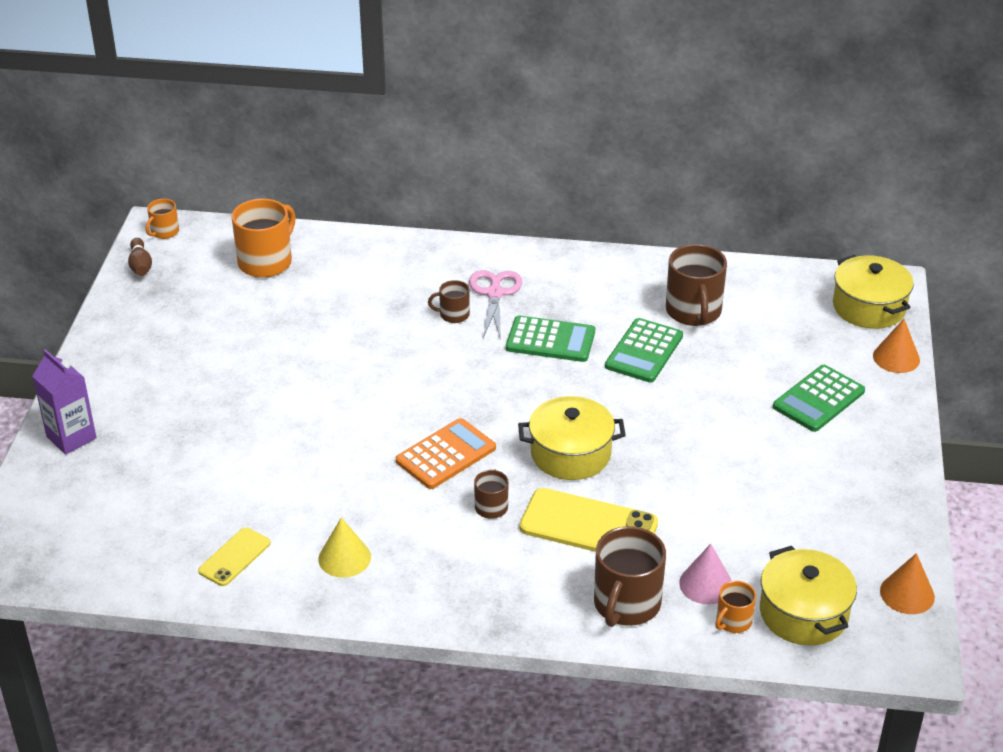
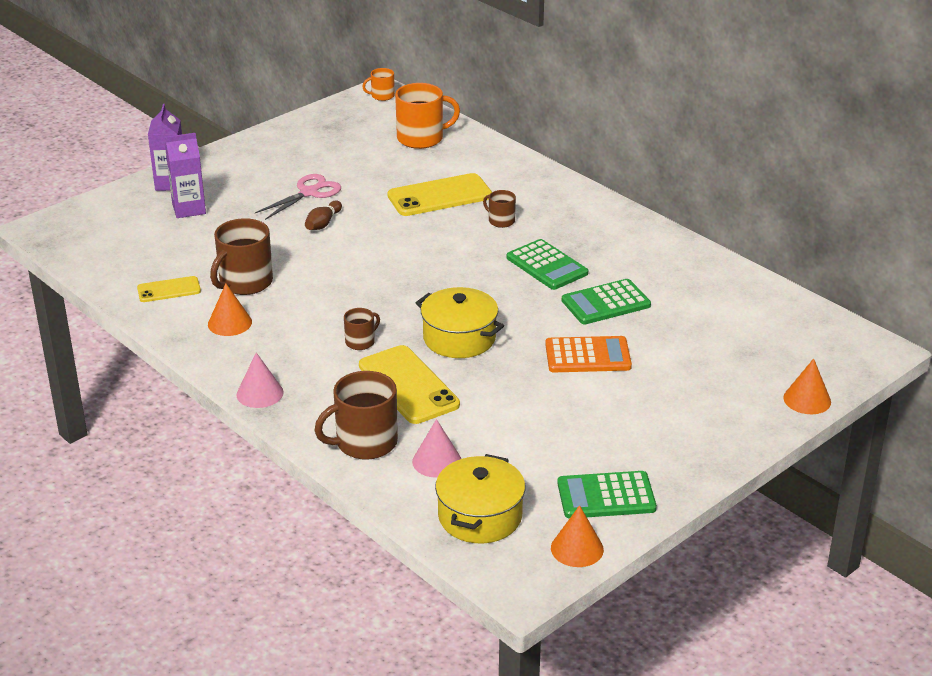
camera: 40 degrees right, 5 degrees down
(131, 457) = (189, 209): none -> purple carton
(140, 265) = (341, 108): brown bowling pin -> brown bowling pin (323, 223)
(344, 558) = (229, 323): yellow cone -> orange cone
(364, 316) = (439, 196): none -> yellow phone
(446, 454) = (375, 298): orange calculator -> orange calculator (587, 356)
(471, 613) = (260, 393): none -> pink cone
(495, 293) = (548, 221): pink scissors -> pink scissors (309, 193)
(693, 311) = (682, 296): brown mug -> brown mug (245, 282)
(733, 621) = (422, 493): orange mug -> none
(818, 399) = (698, 395): green calculator -> green calculator (606, 496)
(869, 307) = (835, 356): yellow pot -> none

